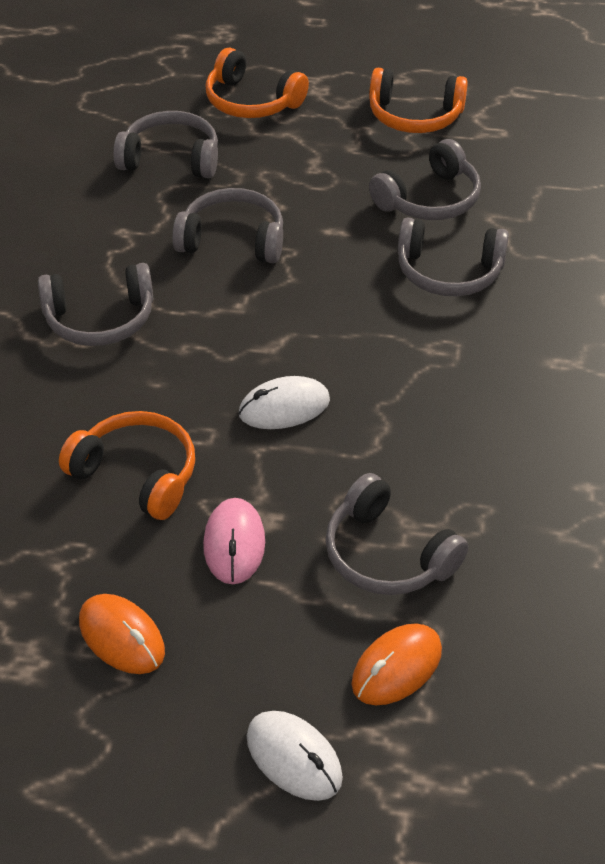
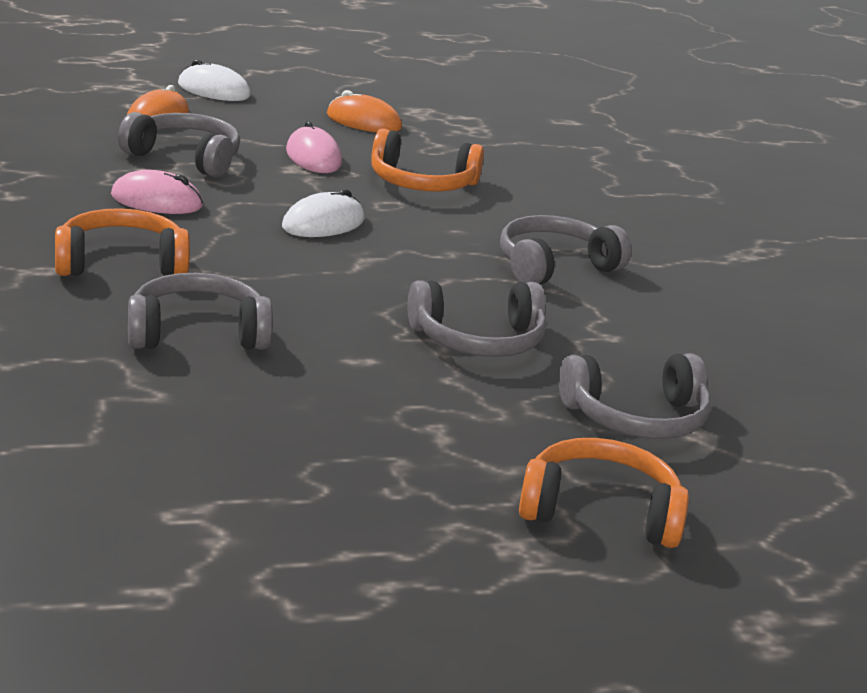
camera: 155 degrees right, 20 degrees down
(414, 116) = (328, 523): orange headphones -> orange headphones (121, 263)
(429, 199) = (253, 407): grey headphones -> none
(440, 464) = (157, 201): none -> pink mouse

